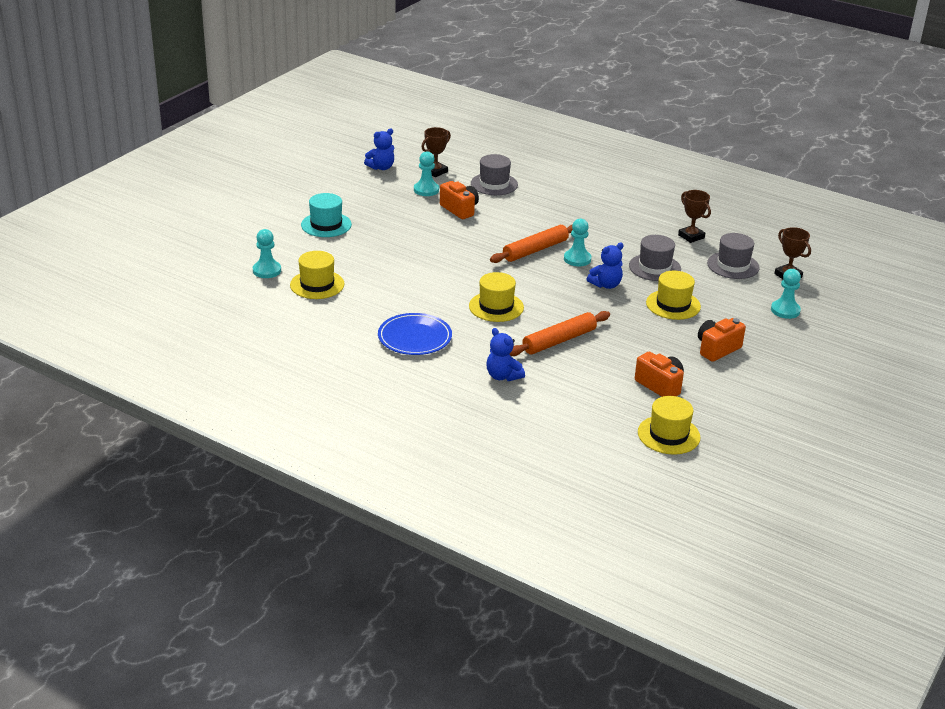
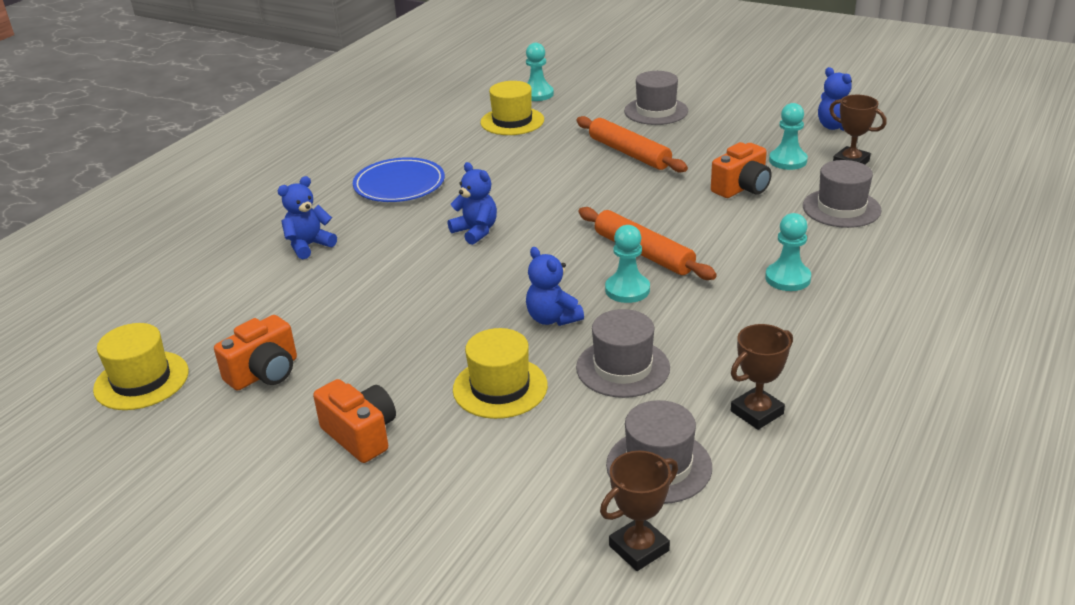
camera: 90 degrees right, 0 degrees up
(326, 225) = (656, 111): turquoise hat -> grey hat
(496, 307) = (475, 231): yellow hat -> blue teddy bear
(559, 341) = (390, 283): orange rolling pin -> orange rolling pin (629, 153)
(785, 310) = (496, 533): turquoise pawn -> turquoise pawn (787, 278)

